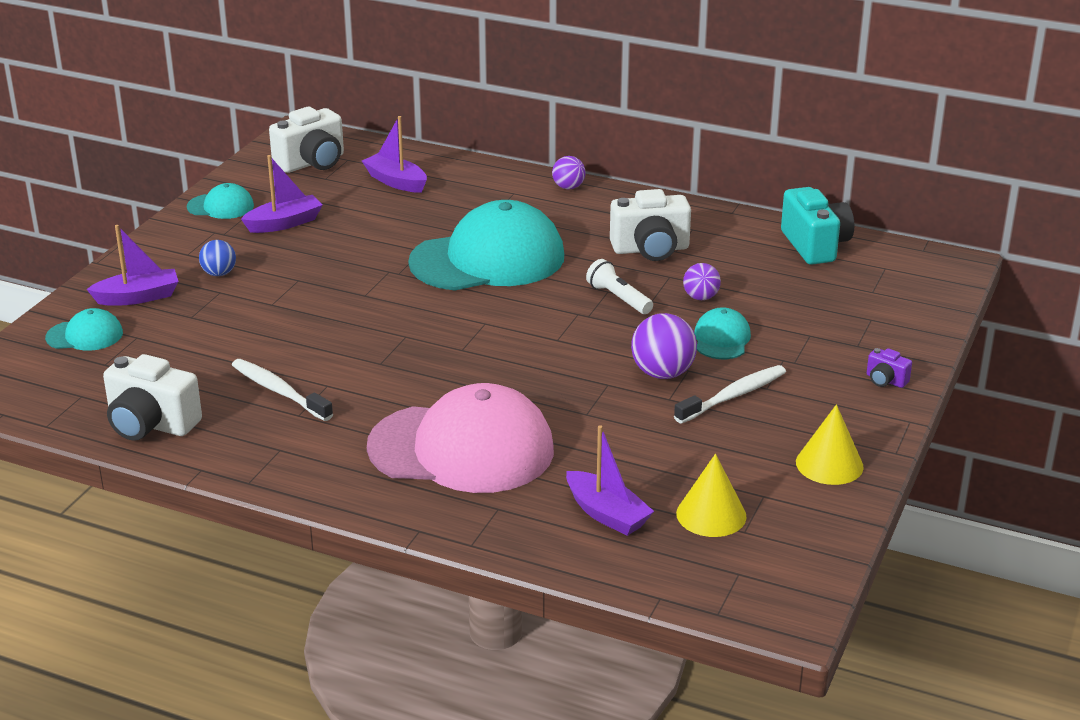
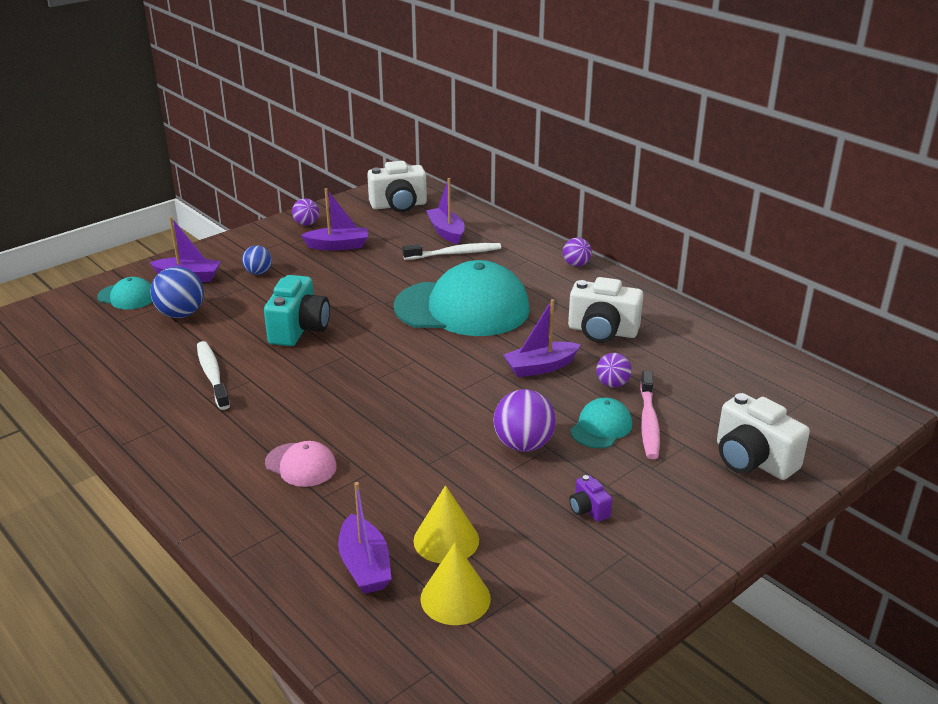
camera: 25 degrees right, 0 degrees up
(151, 424) = (101, 376): white camera -> white camera (752, 460)
(173, 339) = (181, 314): none -> blue ball
(221, 206) = (306, 224): turquoise cap -> purple ball
(462, 449) = (301, 465): pink cap -> pink cap, size x0.45
(618, 298) = (540, 367): white flashlight -> purple boat
(733, 396) = (569, 484): white toothbrush -> white toothbrush (455, 253)
(761, 323) = (648, 422): none -> pink toothbrush
(815, 245) = (754, 362): turquoise camera -> turquoise camera (299, 329)
(829, 464) = (607, 582): yellow cone -> yellow cone (446, 540)
(885, 380) = (727, 511): purple camera -> purple camera (588, 509)

